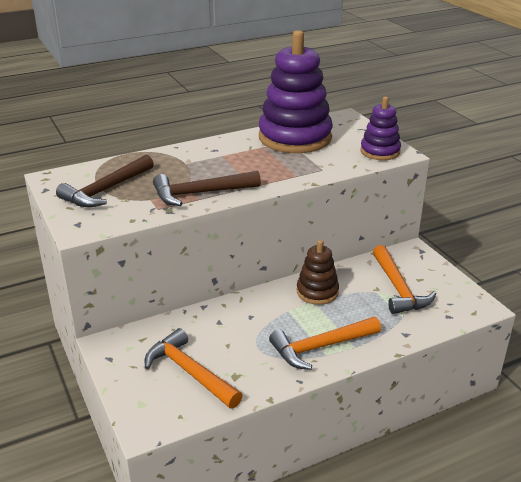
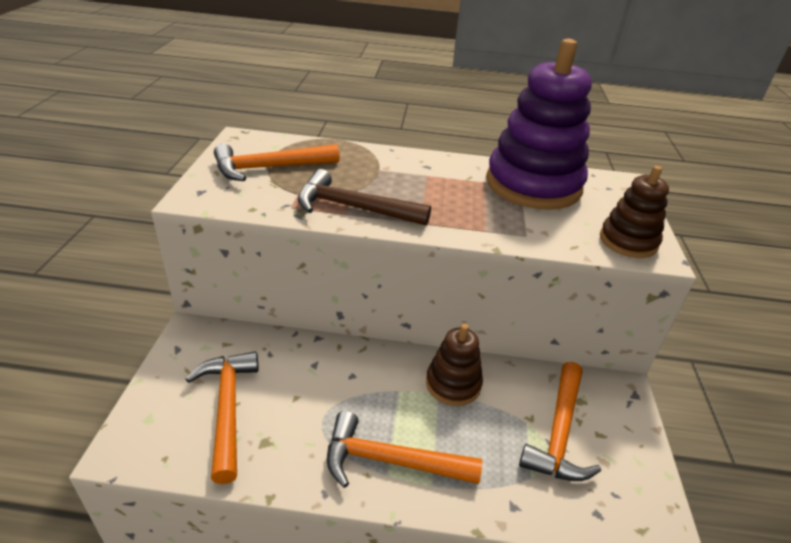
camera: 30 degrees right, 5 degrees up
(106, 190) = (269, 168): brown hammer -> orange hammer
(380, 151) = (628, 241): purple stacking toy -> brown stacking toy

